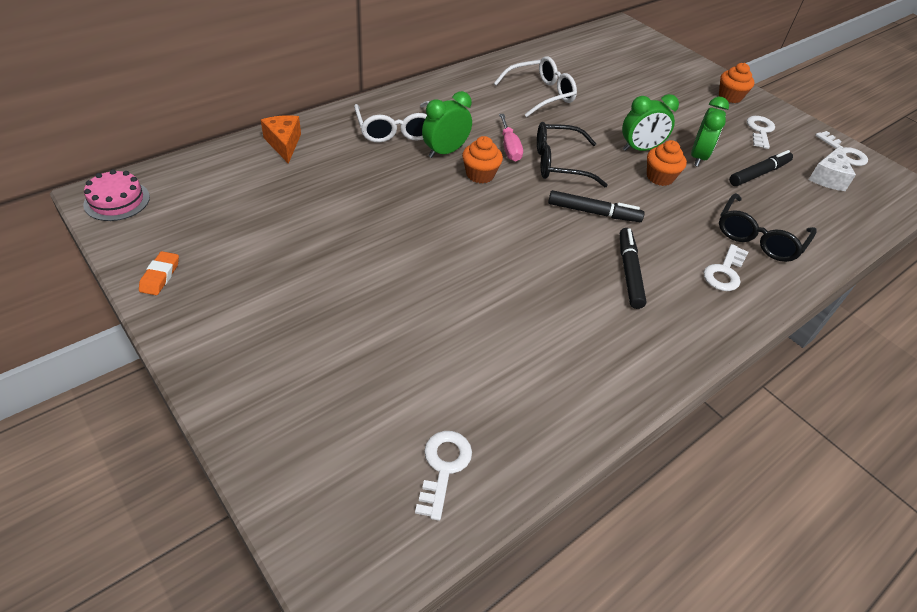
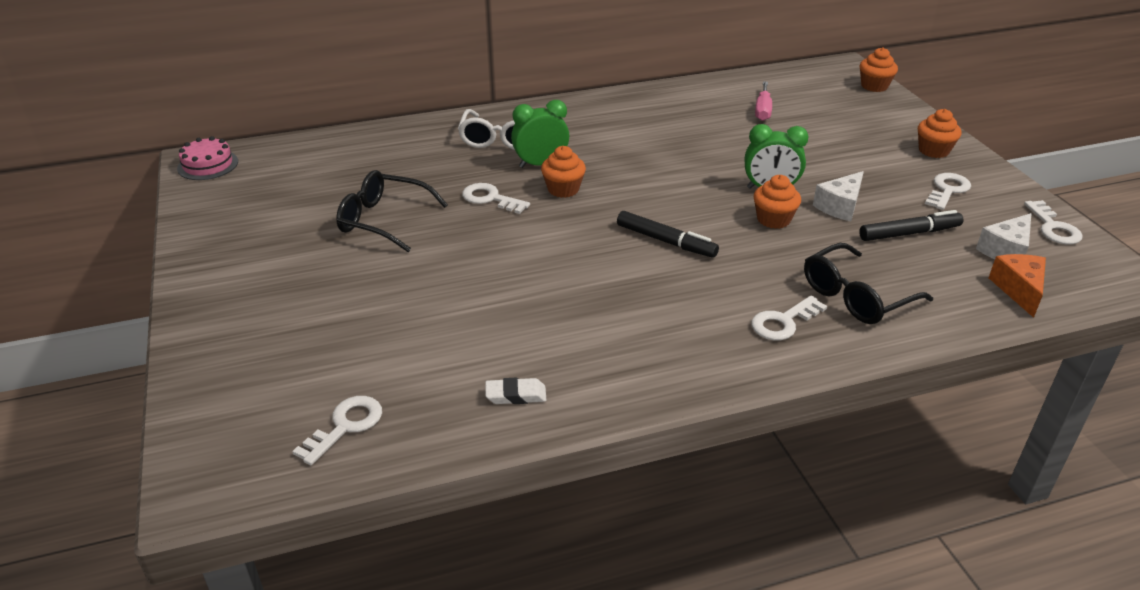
camera: 25 degrees right, 10 degrees down
(160, 276) = (204, 228): orange eraser -> none
(284, 144) = (384, 138): orange cheese -> orange cheese (1018, 290)
(423, 194) = (490, 199): none -> white key
(509, 148) = (614, 169): pink screwdriver -> pink screwdriver (762, 110)
(541, 94) = (688, 124): white glasses -> none
(559, 163) = (660, 191): black glasses -> black glasses (383, 220)
(570, 393) = (516, 395): none -> white eraser
(629, 272) = (665, 302): black marker -> none
(655, 43) = (874, 86): none -> orange cupcake
(698, 157) = (840, 206): green clock -> white cheese

